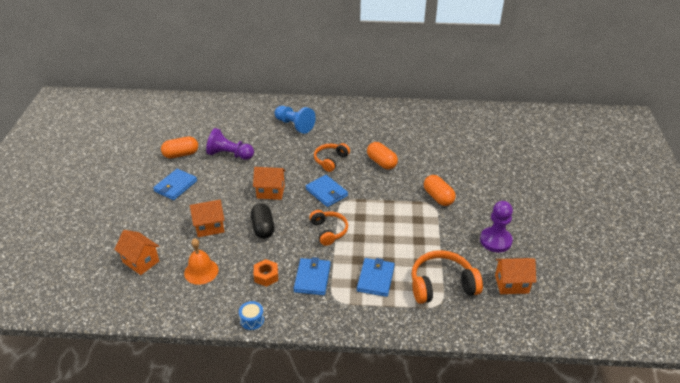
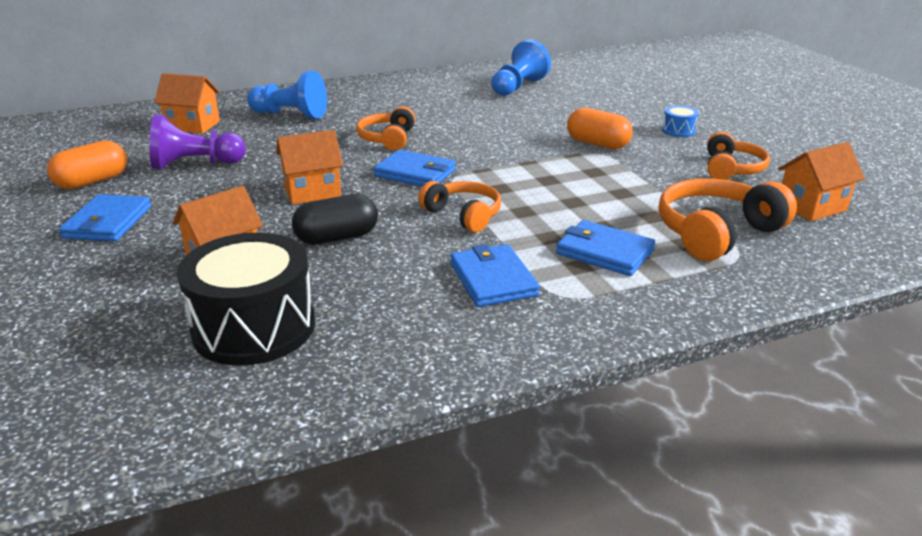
camera: 25 degrees left, 10 degrees down
(141, 262) = (95, 349): orange house -> orange house (193, 126)
(201, 271) = (254, 327): orange bell -> black drum
(252, 320) = (429, 372): blue drum -> blue drum (678, 130)
(263, 228) = (337, 238): black capsule -> black capsule turned 75 degrees counterclockwise
(266, 276) = (401, 299): orange nut -> none
(375, 279) = (604, 252): blue wallet -> blue wallet turned 45 degrees counterclockwise
(381, 162) = (473, 127): orange capsule -> none
(433, 132) = (518, 87): none -> blue pawn
(495, 241) = (731, 169): purple pawn -> orange headphones

